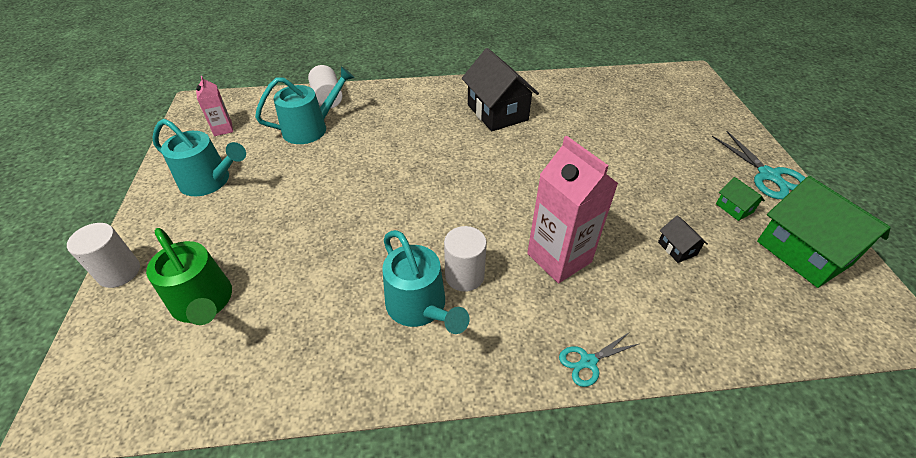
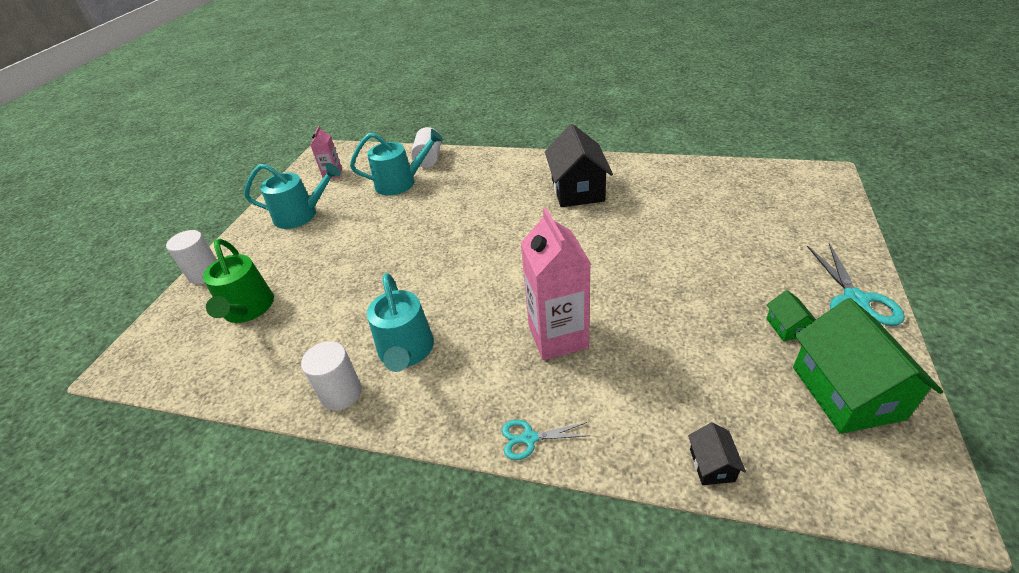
camera: 25 degrees right, 5 degrees down
(209, 181) = (301, 215): turquoise watering can -> turquoise watering can turned 45 degrees counterclockwise
(464, 276) = (459, 334): white cylinder -> white cylinder (341, 393)
(677, 248) = (690, 355): black house -> black house (712, 465)

